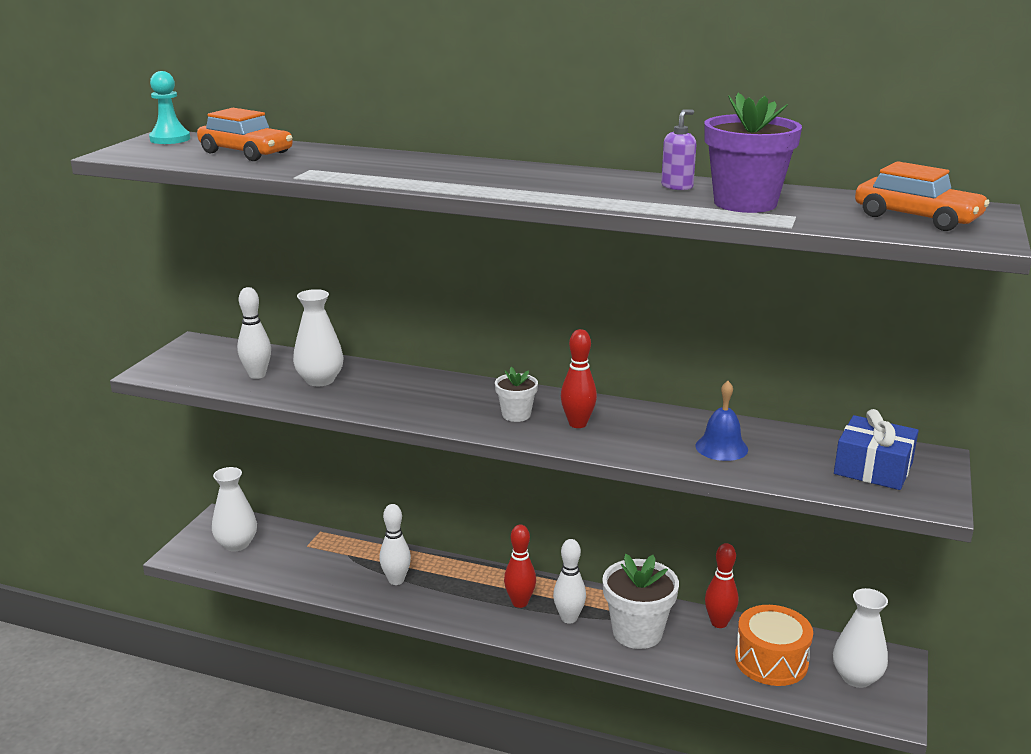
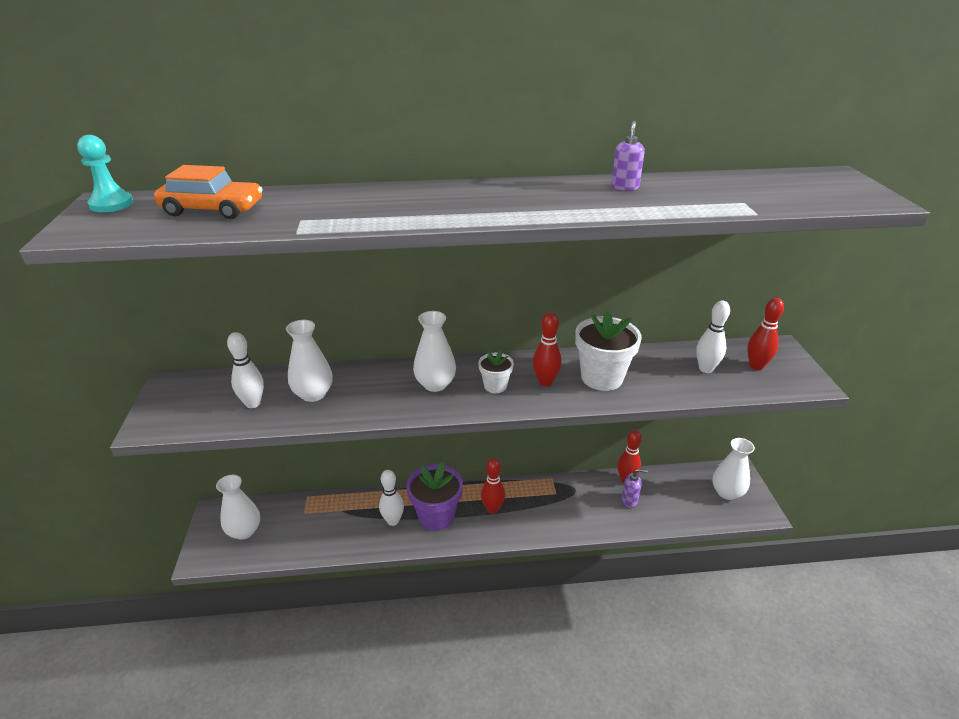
camera: 25 degrees left, 10 degrees up
(451, 399) = (435, 384): none -> white vase
(569, 618) = (533, 510): white bowling pin -> white bowling pin (706, 369)
(637, 632) = (583, 506): white flower pot -> white flower pot (602, 378)
(705, 645) = (629, 501): none -> purple soap dispenser
(721, 447) = (655, 375): blue bell -> none
(745, 203) = (694, 196): purple flower pot -> purple flower pot (436, 516)
(771, 661) = (674, 498): orange drum -> none
(873, 468) = (756, 366): blue gift -> red bowling pin
(917, 218) = (816, 189): orange car -> none

